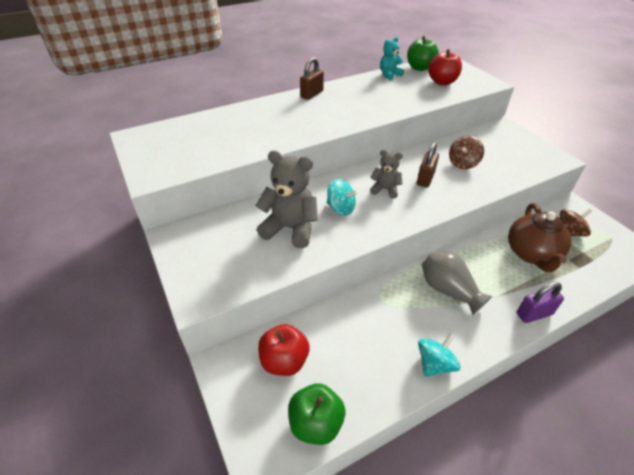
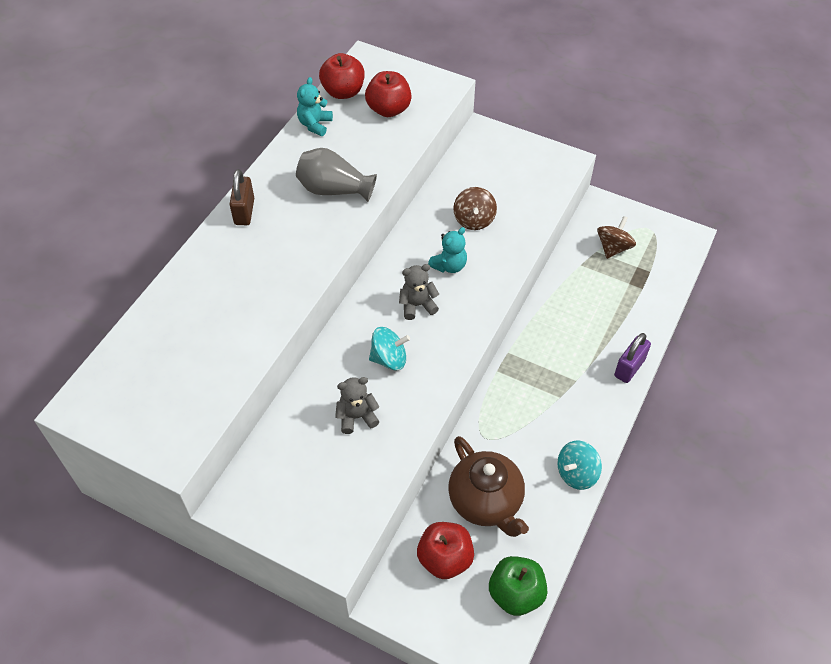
camera: 35 degrees left, 10 degrees up
(290, 228) = (357, 417): grey teddy bear -> grey teddy bear, size x0.57
(420, 68) = (343, 92): green apple -> red apple
(425, 179) = (449, 266): brown padlock -> turquoise teddy bear
(435, 364) = (576, 473): turquoise spinning top -> turquoise spinning top turned 135 degrees counterclockwise
(448, 290) = (542, 387): grey vase -> grey vase (334, 189)
(531, 254) = (593, 296): brown teapot -> brown teapot (486, 502)

